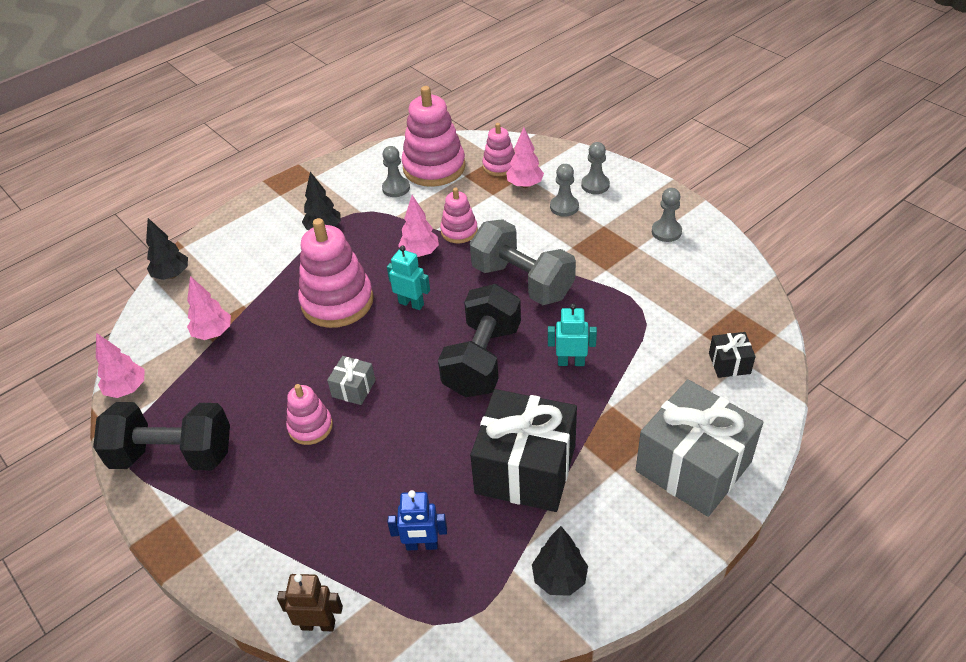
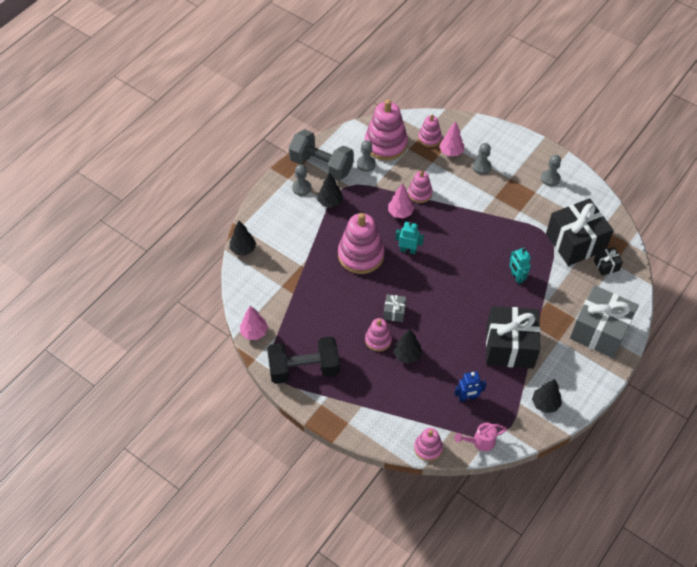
camera: 15 degrees left, 10 degrees up
(213, 333) = (291, 287): pink tree -> none
(318, 624) = (428, 448): brown robot -> pink stacking toy
(346, 457) = (407, 355): none -> black tree
(416, 630) = (480, 442): none -> pink watering can
(482, 360) = (464, 283): black dumbbell -> none
(522, 281) = (471, 226): grey dumbbell -> grey dumbbell (321, 165)
(571, 362) = (516, 277): turquoise robot -> turquoise robot turned 105 degrees counterclockwise
(595, 185) = (496, 147): grey pawn -> grey pawn (301, 188)
(684, 323) = (575, 242): none -> black gift

